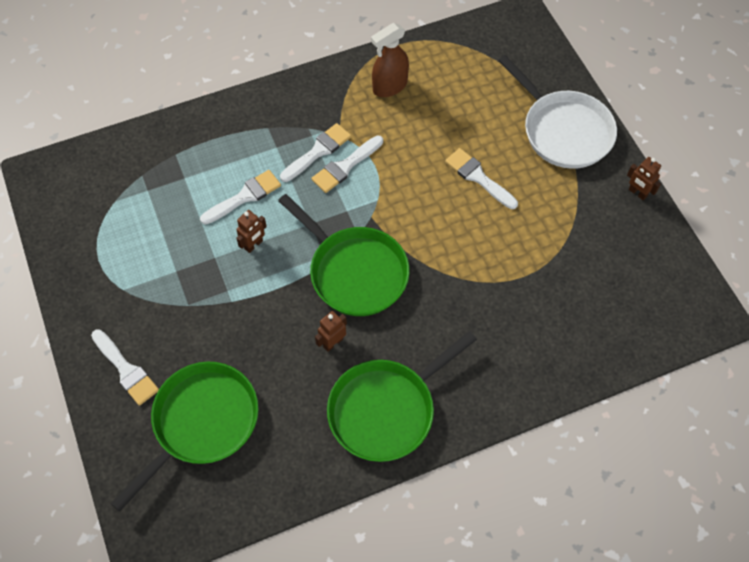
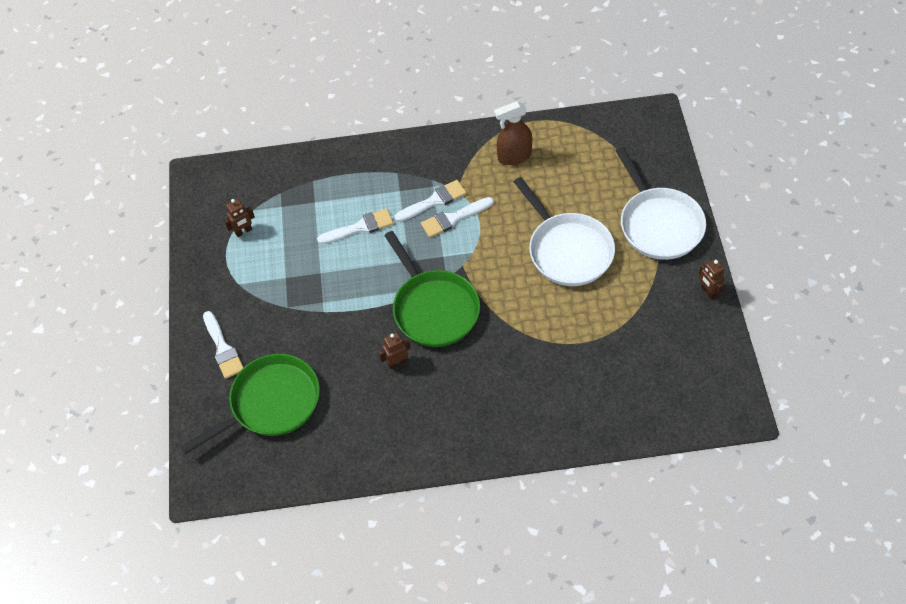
camera: 20 degrees right, 5 degrees down
(254, 245) = (356, 269): brown robot -> brown robot (243, 231)
(386, 409) = (425, 427): green pan -> none
(478, 177) = (567, 250): white brush -> white pan

